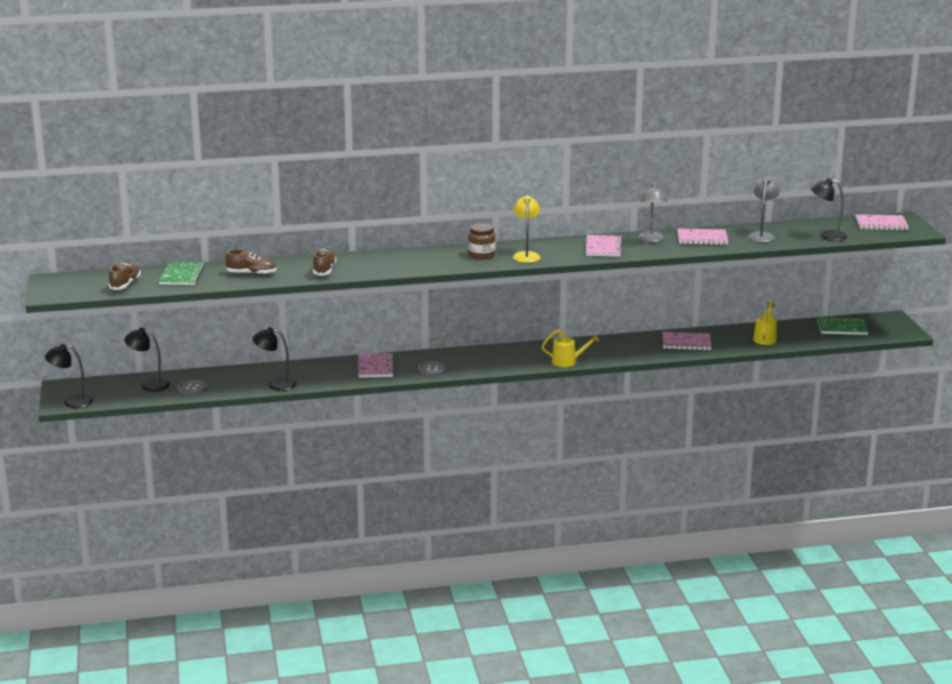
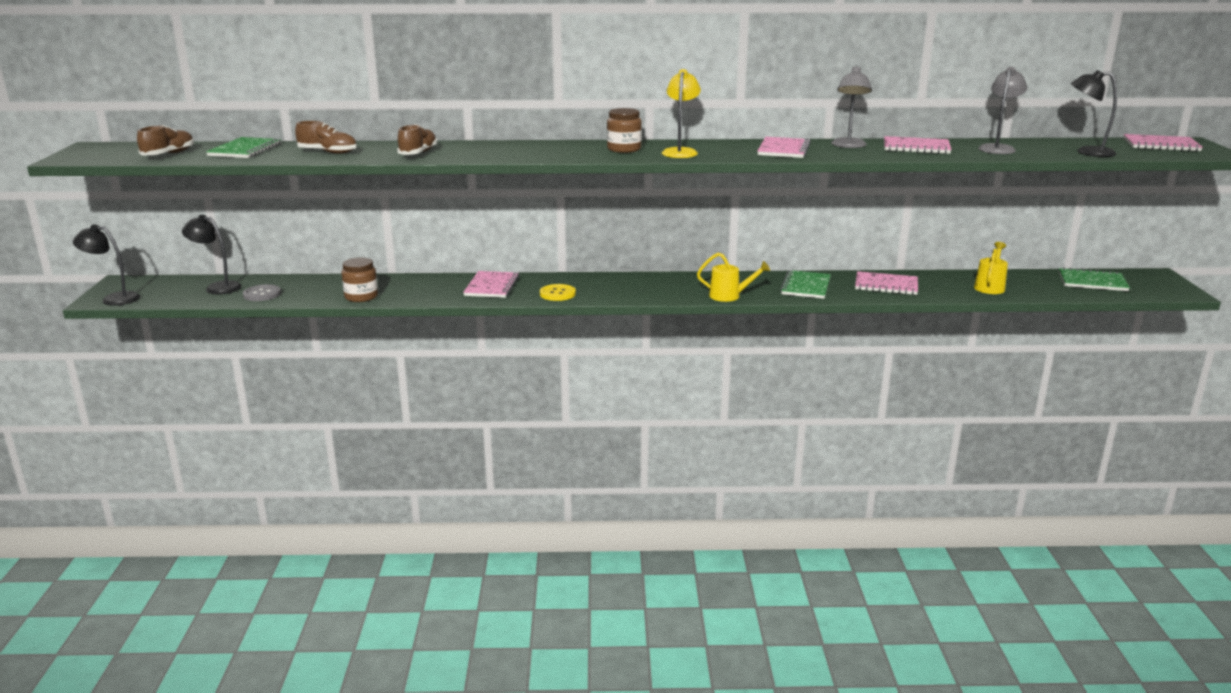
camera: 10 degrees right, 0 degrees up
(276, 385) = (361, 297): black lamp -> brown jar
(432, 370) = (557, 294): grey button -> yellow button
(624, 348) = (806, 286): none -> green notebook

